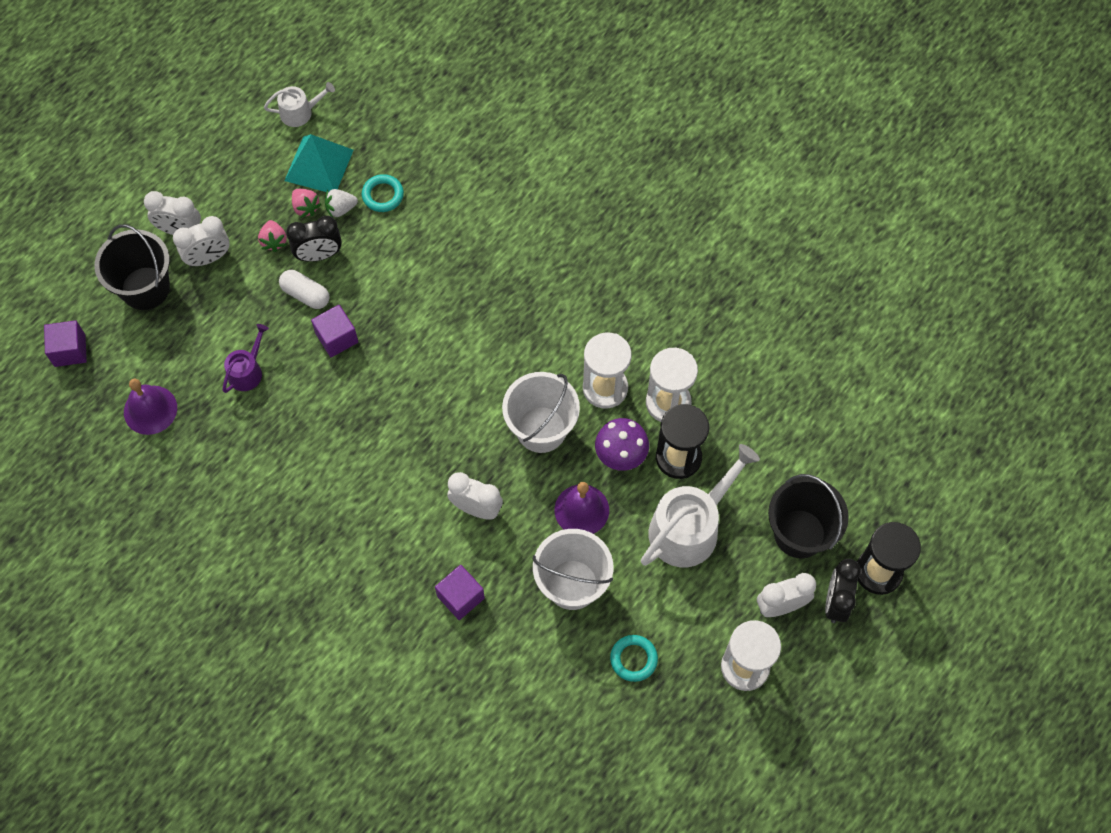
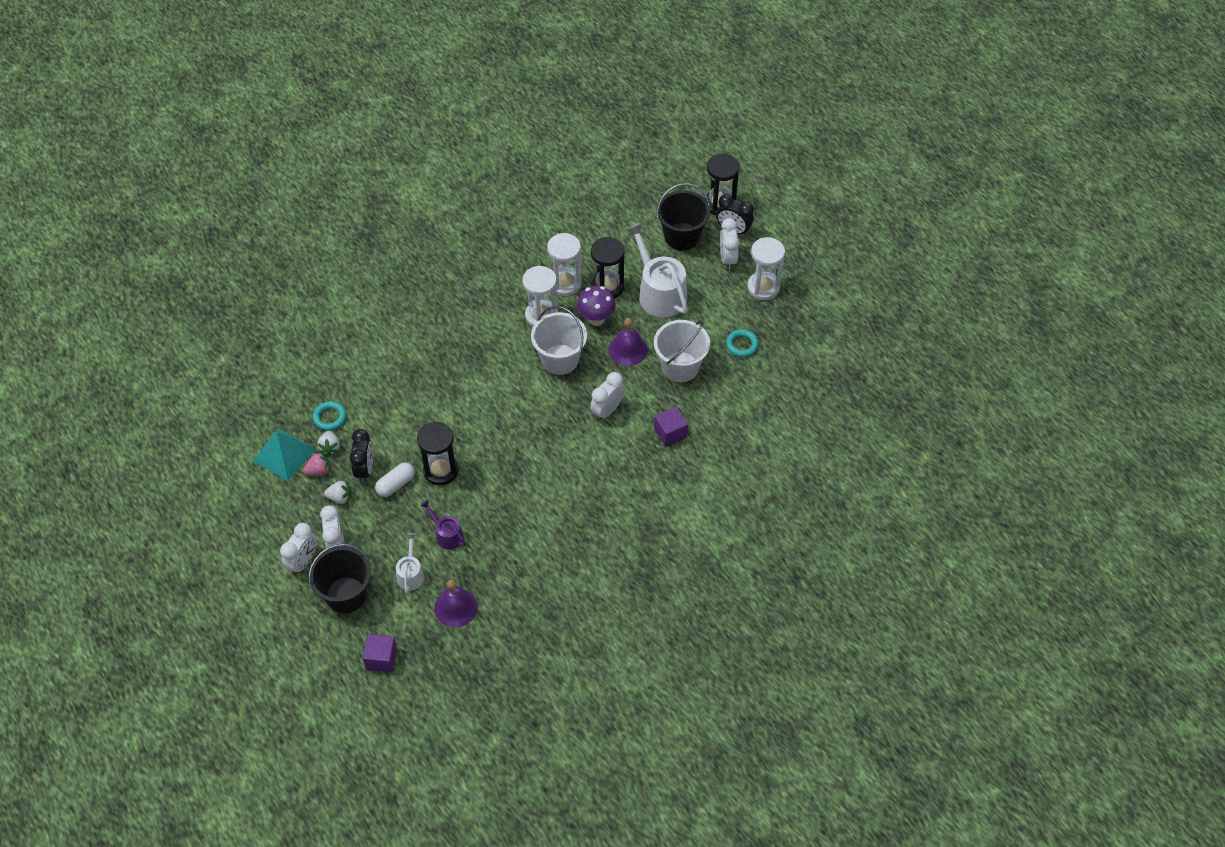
camera: 75 degrees left, 10 degrees down
(274, 241) = (340, 497): pink strawberry -> white strawberry
(300, 112) = (229, 459): white watering can -> white watering can (411, 574)
(337, 338) = (441, 470): purple cube -> black hourglass

